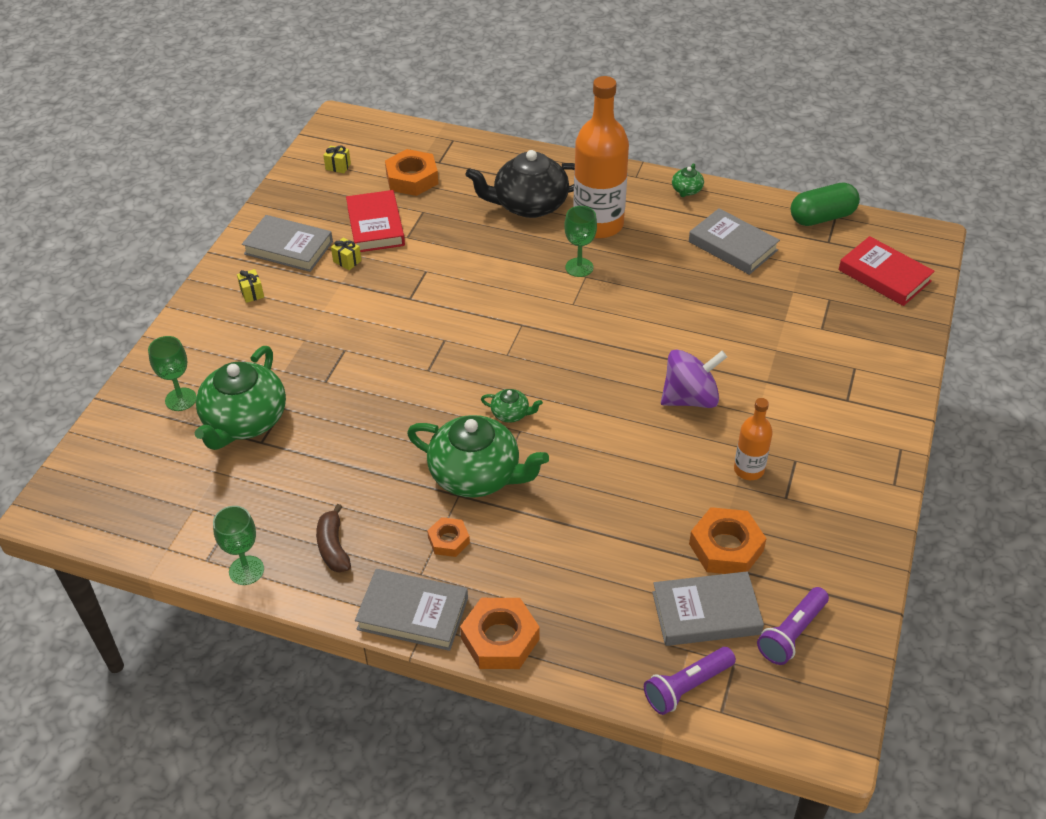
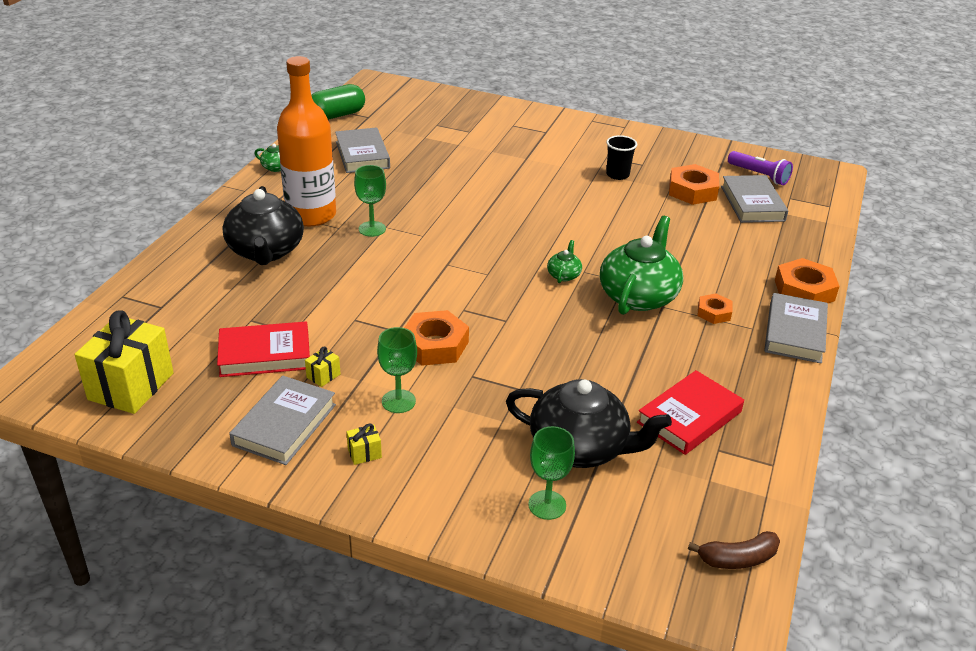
camera: 90 degrees left, 10 degrees down
(244, 421) = (580, 447): green teapot -> black teapot
(246, 570) = (778, 435): green goblet -> green goblet (398, 401)
(333, 547) = (736, 378): brown banana -> brown banana (737, 559)
(338, 166) = (131, 386): yellow gift -> yellow gift, size x2.49
(412, 178) = (185, 327): orange nut -> orange nut (435, 345)
(687, 687) = (815, 216): purple flashlight -> none
(690, 398) = (544, 190): purple spinning top -> none
(732, 246) = (362, 155): grey book -> grey book turned 60 degrees counterclockwise
(748, 470) = (617, 175): orange bottle -> black cup
(822, 217) = (337, 115): green capsule -> green capsule turned 75 degrees clockwise
(884, 276) = (414, 102): red book -> red book (689, 417)

